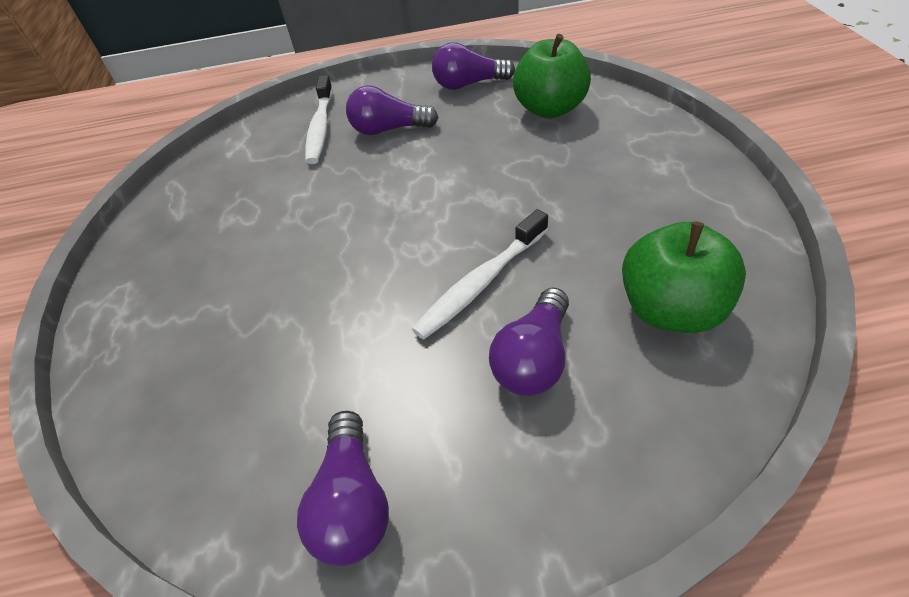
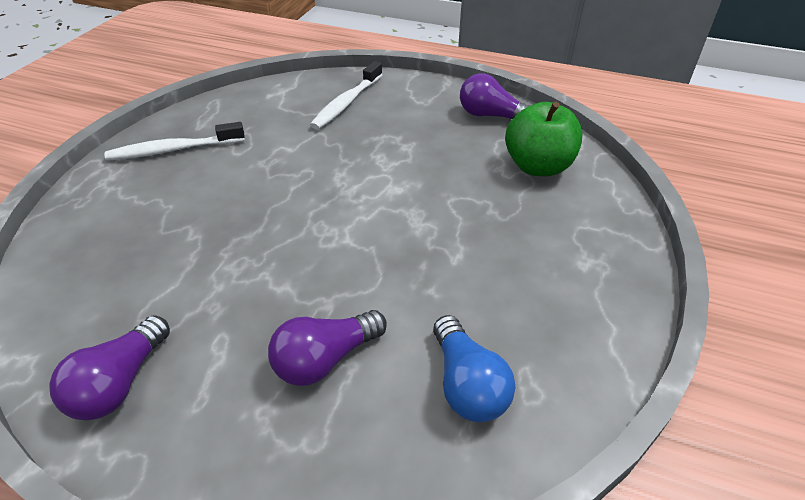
camera: 25 degrees right, 5 degrees down
(388, 129) = (393, 126): purple light bulb -> none
(480, 283) = (344, 281): white toothbrush -> white toothbrush (173, 150)
(670, 309) = (467, 384): green apple -> blue light bulb

